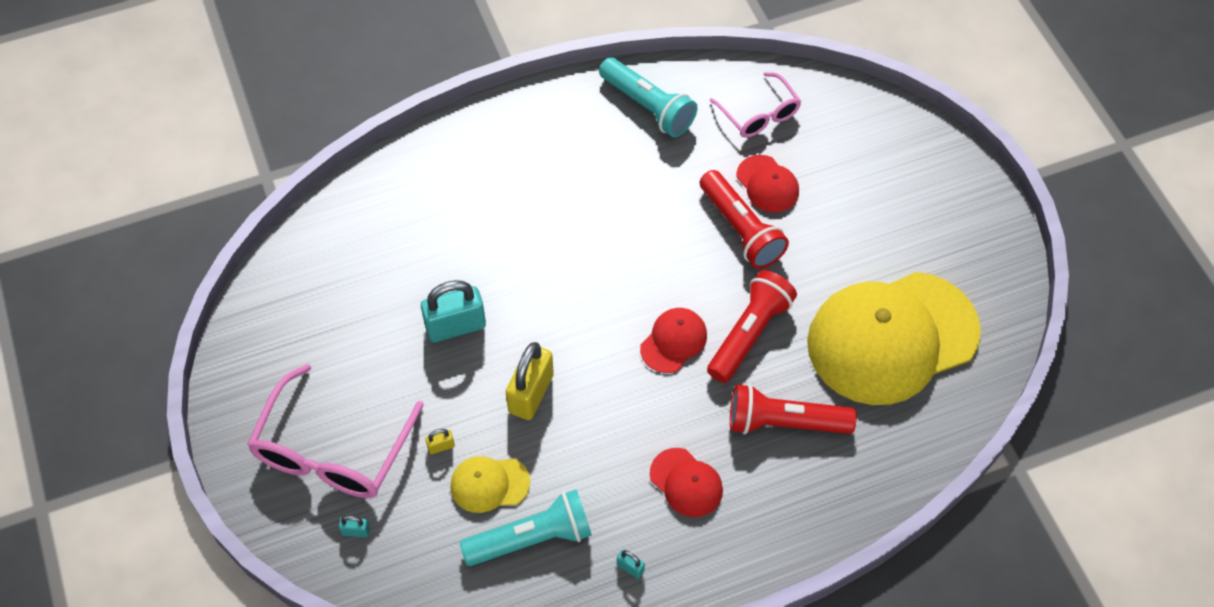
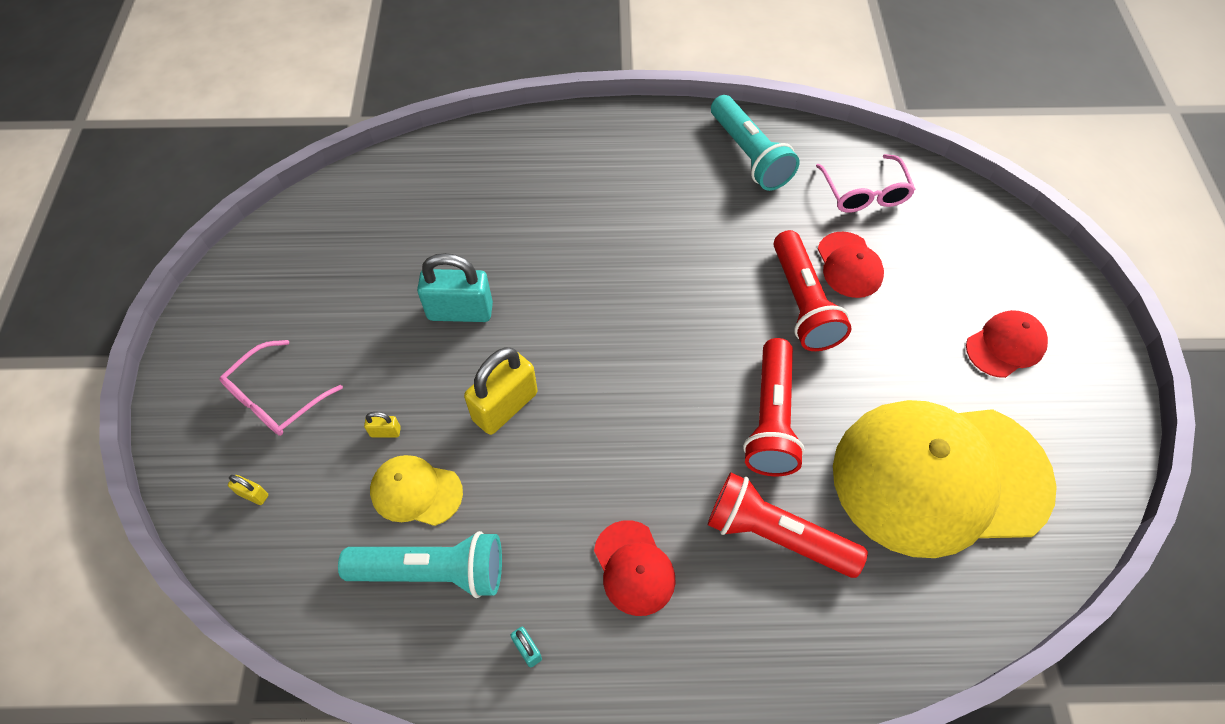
camera: 20 degrees right, 0 degrees up
(333, 449) = (276, 398): pink glasses -> pink glasses, size x0.59
(356, 531) = (253, 494): turquoise padlock -> yellow padlock
(673, 341) = (683, 399): red cap -> red cap (1005, 345)
(749, 334) = (771, 418): red flashlight -> red flashlight turned 135 degrees clockwise

